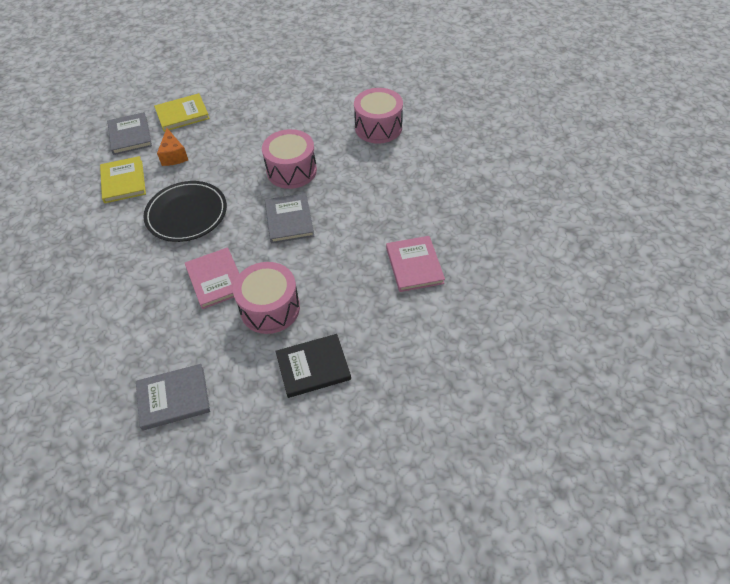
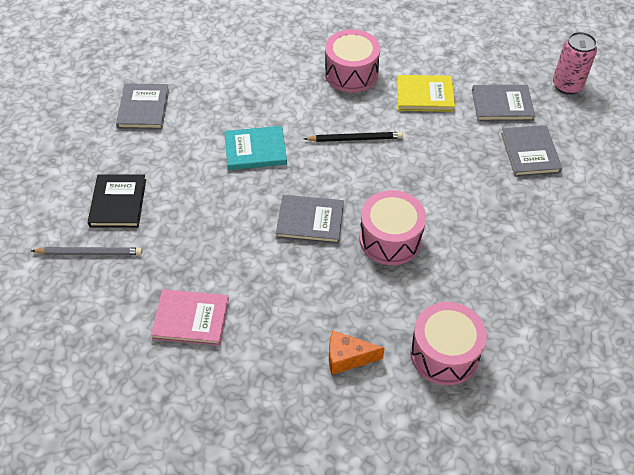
camera: 105 degrees right, 0 degrees up
(102, 105) = (567, 85): none -> pink can
(174, 155) = (454, 138): orange cheese -> orange cheese (347, 358)
(182, 114) = (530, 153): yellow book -> grey book
(187, 214) = (355, 139): black plate -> black pencil
(216, 279) = (255, 150): pink book -> turquoise book
(270, 308) = (200, 184): pink drum -> pink drum (351, 73)
(380, 365) = (89, 253): none -> grey pencil

